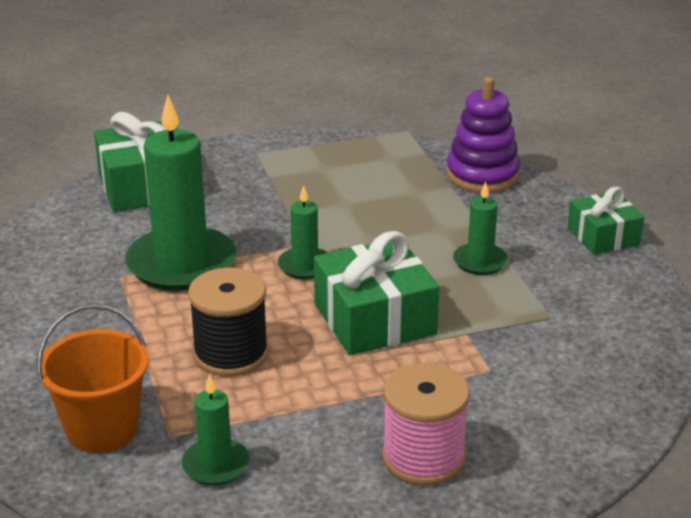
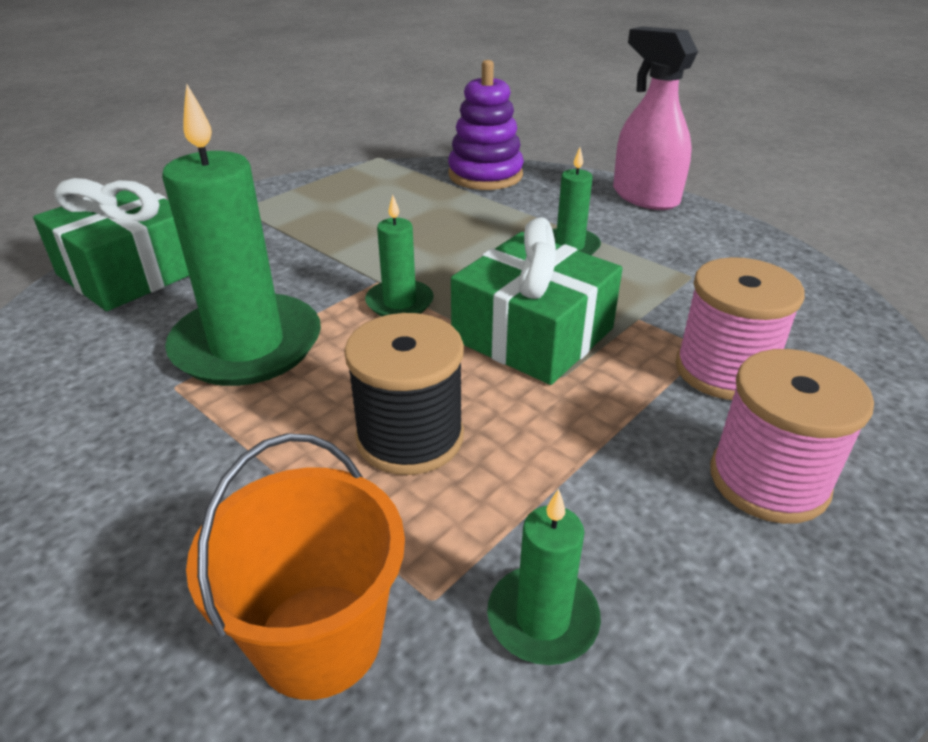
camera: 30 degrees left, 5 degrees up
(482, 389) = (724, 370): none -> pink spool
(603, 236) = (645, 197): green gift -> pink spray bottle

